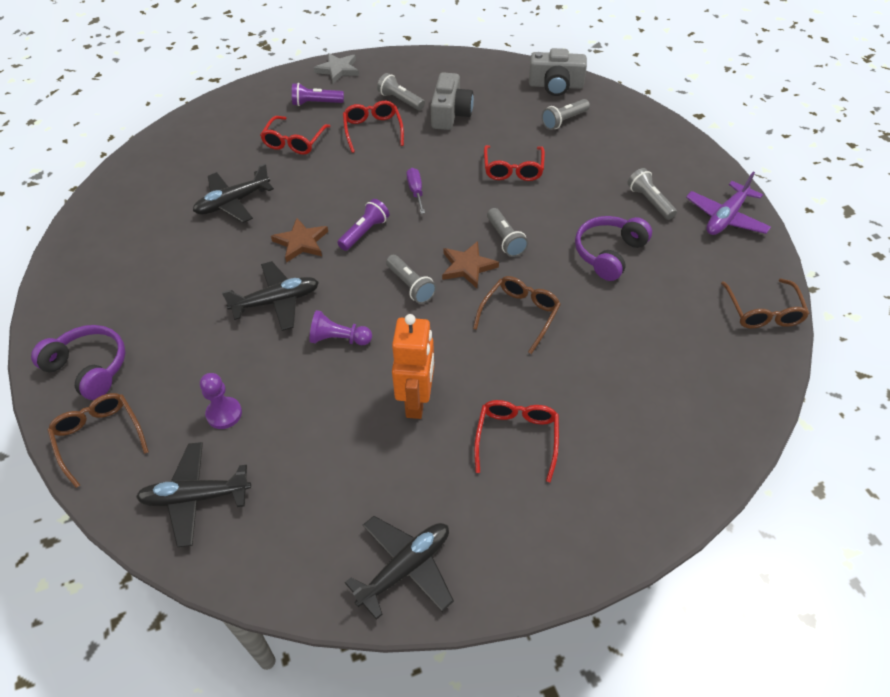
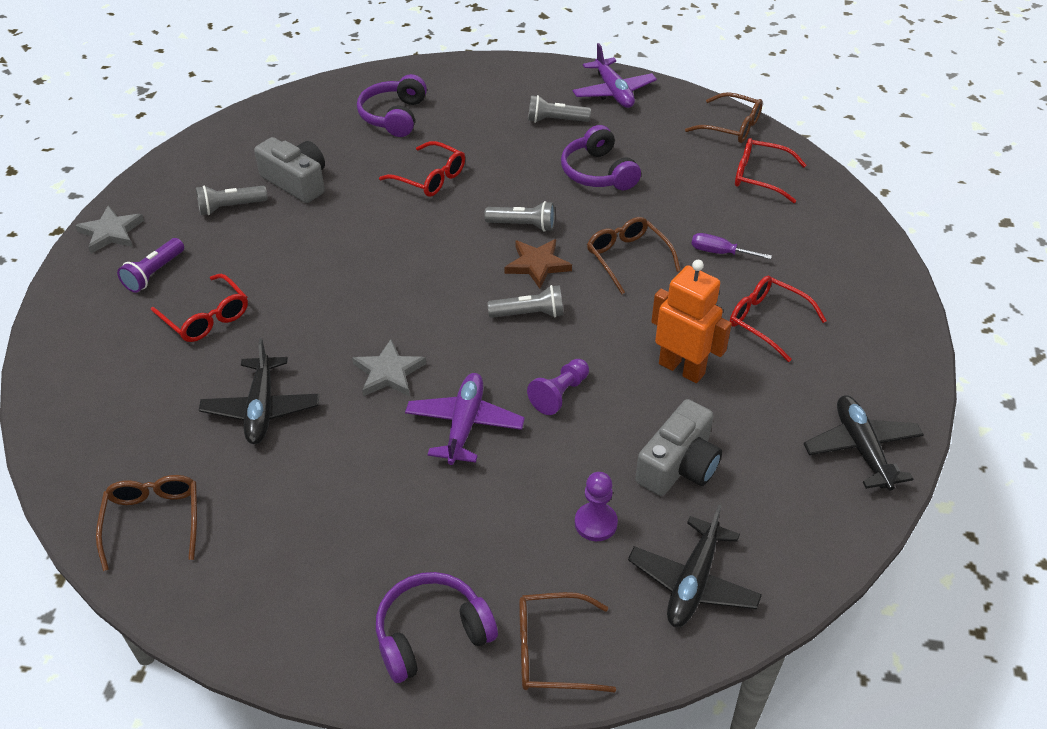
camera: 60 degrees left, 5 degrees down
(121, 206) = (153, 522): none -> brown glasses
(276, 302) = (464, 425): black plane -> purple plane
(301, 242) = (388, 372): brown star -> grey star
(365, 232) = (420, 317): purple flashlight -> none
(373, 130) = (259, 248): red glasses -> red glasses (760, 177)
(416, 191) = (394, 255): purple screwdriver -> purple screwdriver (720, 252)
(555, 85) = (334, 97): grey camera -> grey camera (678, 465)
(564, 121) = (394, 116): grey flashlight -> purple headphones

